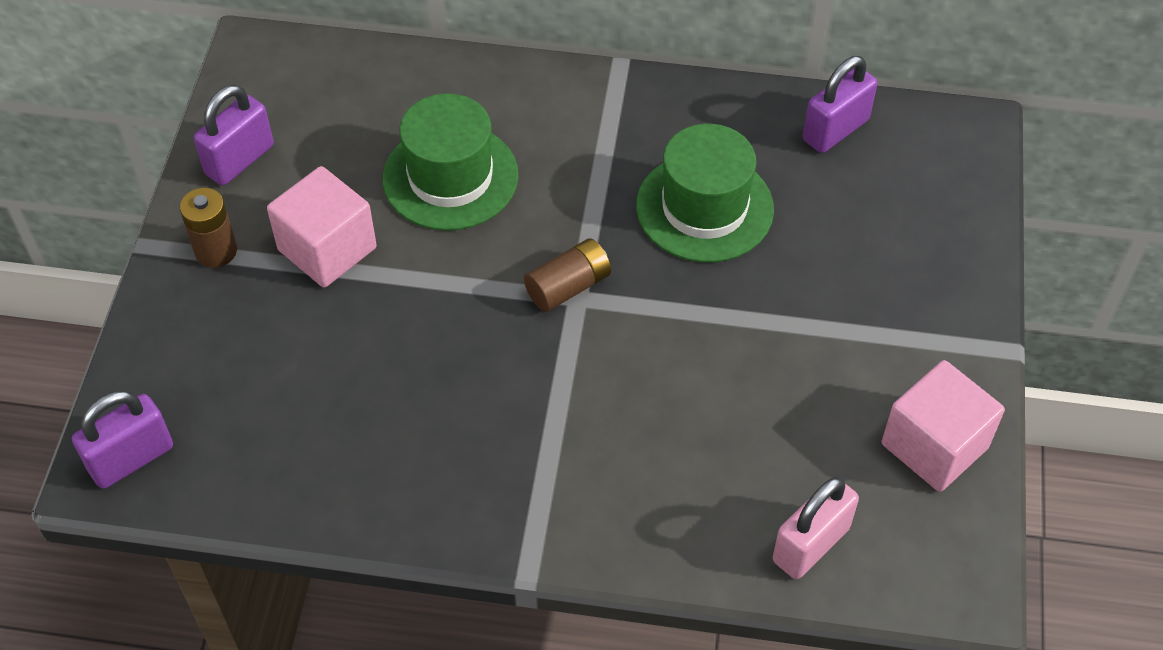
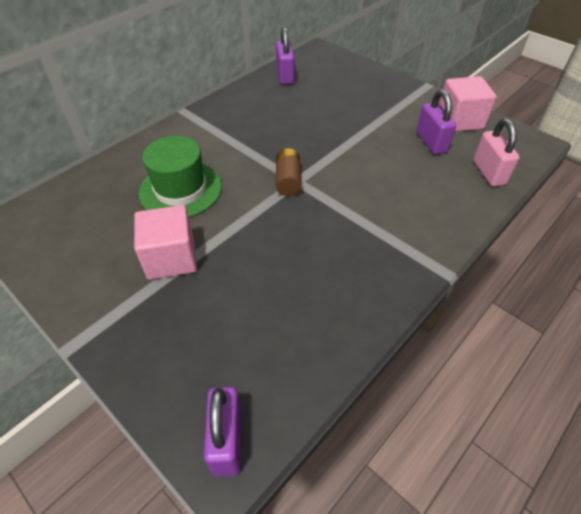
camera: 55 degrees left, 5 degrees down
(216, 251) = (116, 311): brown battery -> none
(240, 160) = (66, 268): purple padlock -> purple padlock (431, 142)
(704, 207) = (287, 123): green hat -> none

